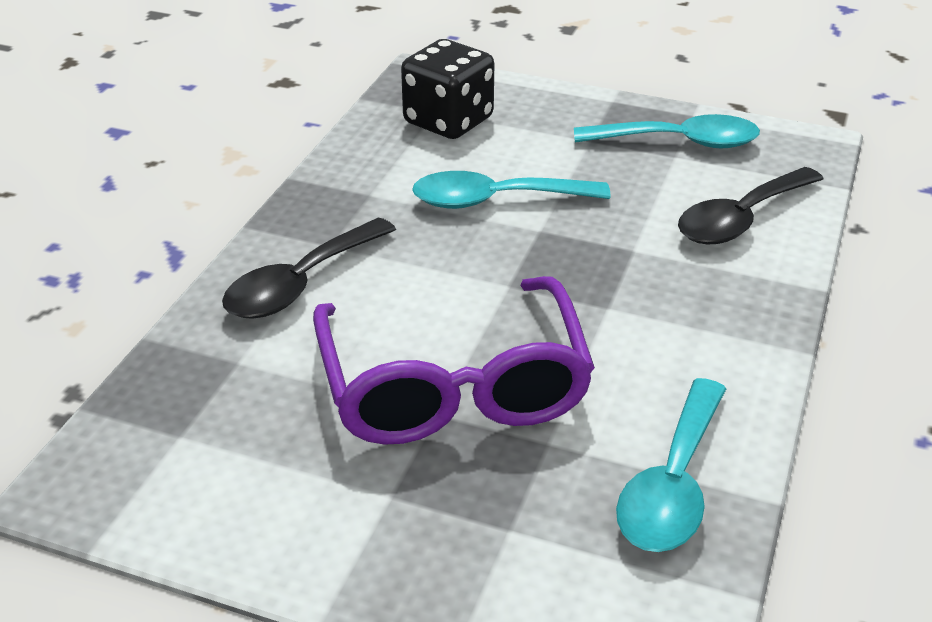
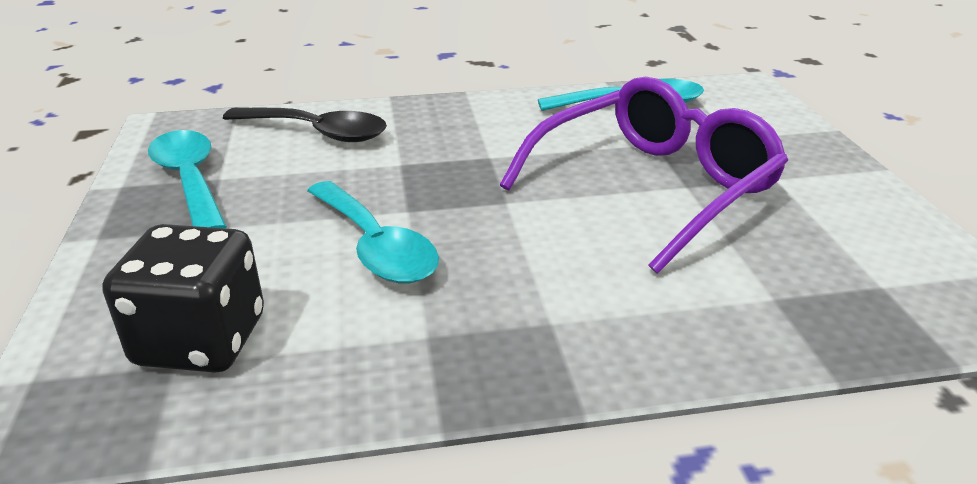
camera: 120 degrees left, 5 degrees down
(300, 284) = (633, 311): black spoon -> none

